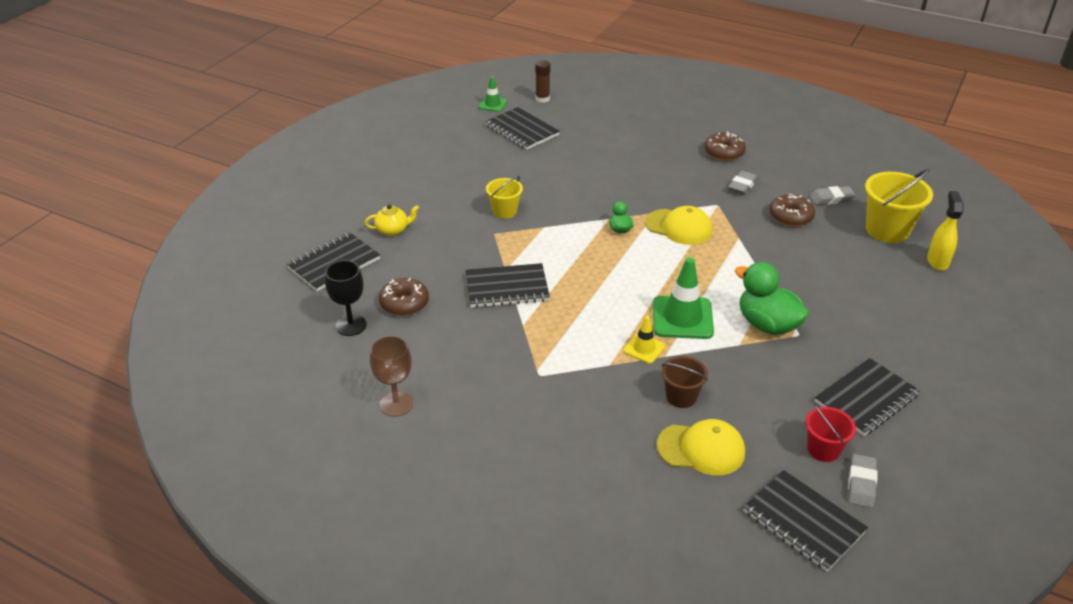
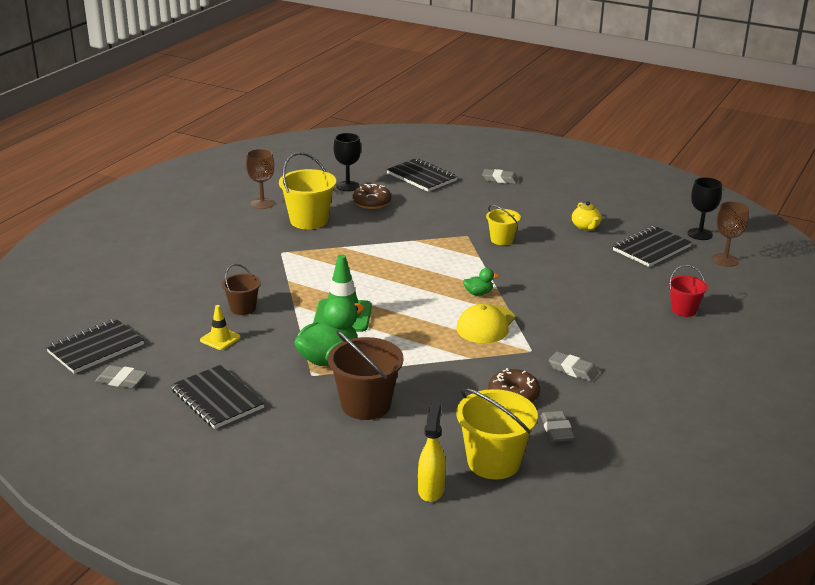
camera: 90 degrees right, 10 degrees down
(352, 207) = (500, 179): none -> grey eraser
(393, 230) = (468, 195): yellow teapot -> yellow teapot (585, 227)
(452, 355) = (309, 220): none -> yellow bucket
(492, 104) = (700, 234): green traffic cone -> black goblet
(507, 288) = (389, 240): black notebook -> none
(542, 99) = (725, 260): brown glue stick -> brown goblet
(644, 348) = (304, 296): yellow traffic cone -> yellow traffic cone (220, 339)
(701, 449) = (183, 312): yellow cap -> none
(724, 153) = (643, 365): brown donut -> none
(823, 449) = (164, 367): red bucket -> red bucket (683, 310)
(836, 298) = (366, 405): none -> brown bucket
(937, 261) = (431, 490): yellow spray bottle -> yellow spray bottle turned 90 degrees counterclockwise

